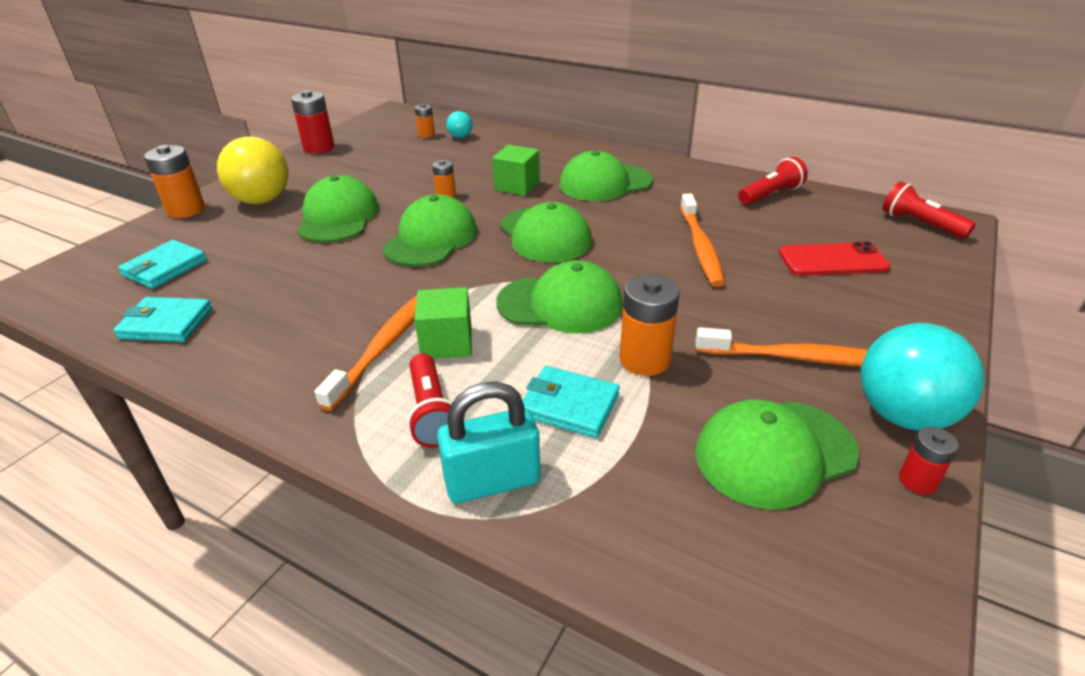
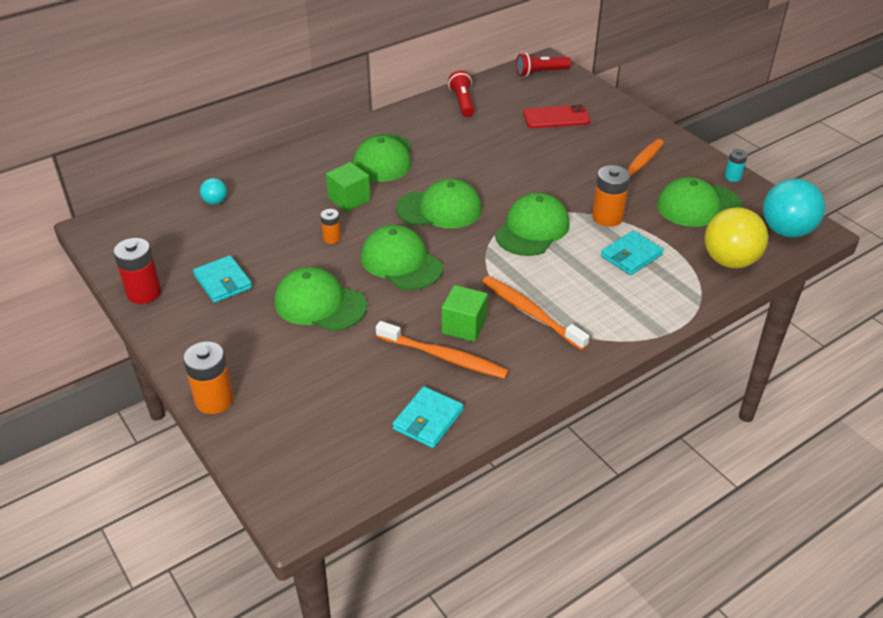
camera: 65 degrees left, 5 degrees up
(165, 268) = (330, 418): turquoise wallet -> turquoise wallet (223, 282)
(262, 200) = (240, 346): yellow ball -> yellow ball (729, 261)
(426, 134) = (187, 219): orange battery -> none
(432, 413) = (610, 307): red flashlight -> none
(447, 342) = (544, 285): green cube -> green cube (464, 326)
(492, 481) = (675, 298): turquoise padlock -> none
(700, 246) = (505, 154): orange toothbrush -> orange toothbrush (443, 357)
(774, 452) = (698, 206): green cap -> green cap turned 75 degrees clockwise
(832, 260) = (556, 117): red phone -> red phone turned 60 degrees clockwise
(903, 415) = (692, 160): turquoise ball -> turquoise ball (786, 231)
(917, 481) = (732, 177): red battery -> turquoise battery

